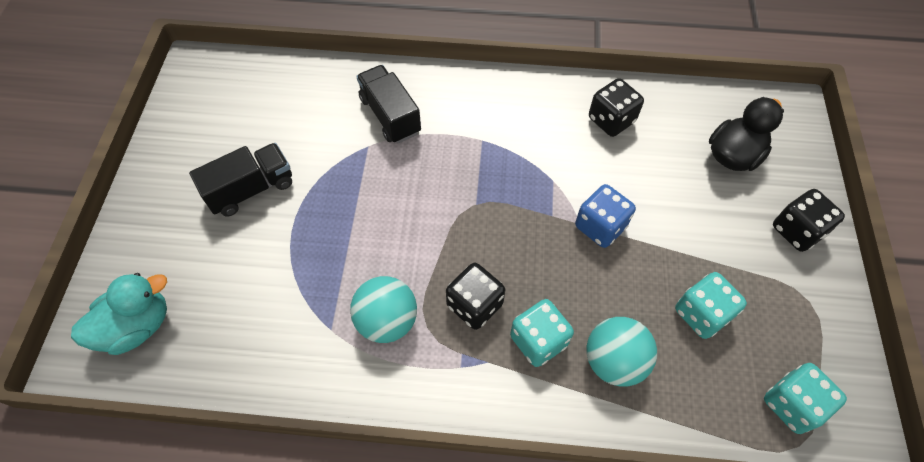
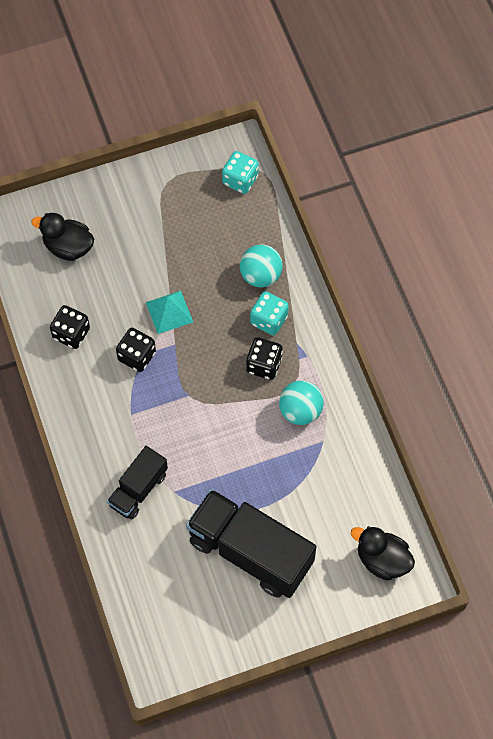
camera: 115 degrees left, 5 degrees up
(137, 326) = (382, 560): turquoise duck -> black duck
(251, 189) = (250, 552): black truck -> black truck, size x1.80
(600, 226) = (169, 312): blue dice -> turquoise pyramid
(701, 314) = (205, 237): turquoise dice -> none
(797, 231) = (116, 197): black dice -> black dice (137, 356)

